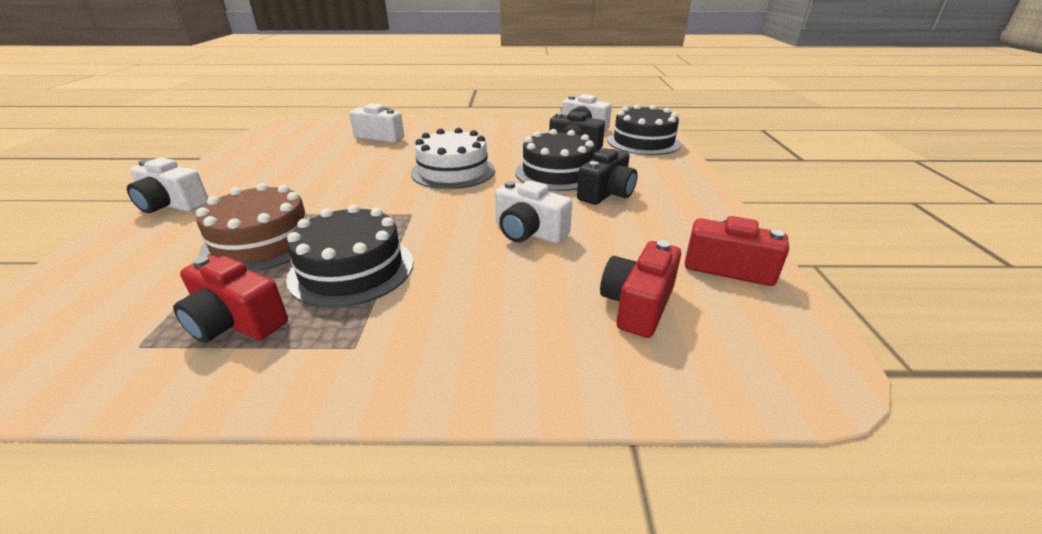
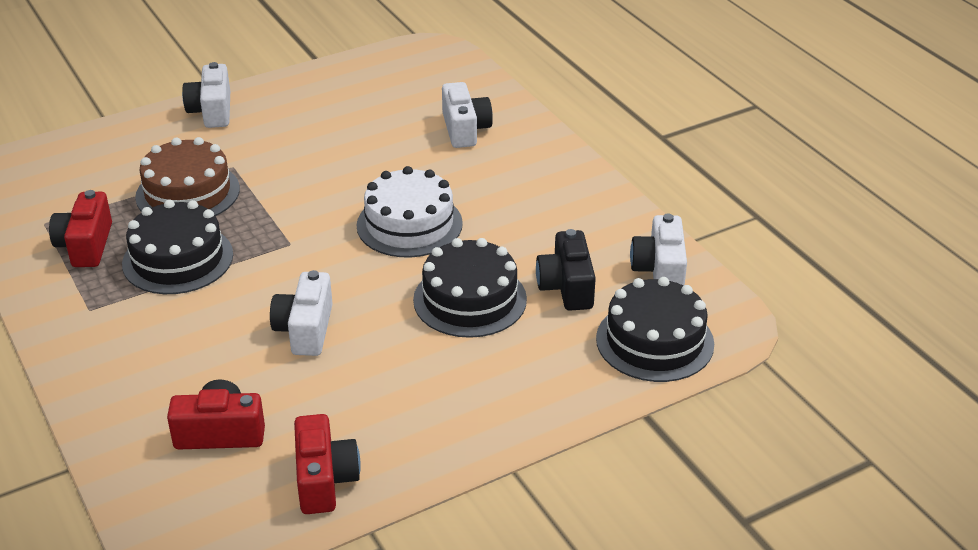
camera: 60 degrees right, 5 degrees up
(606, 193) = (440, 355): black camera -> none

